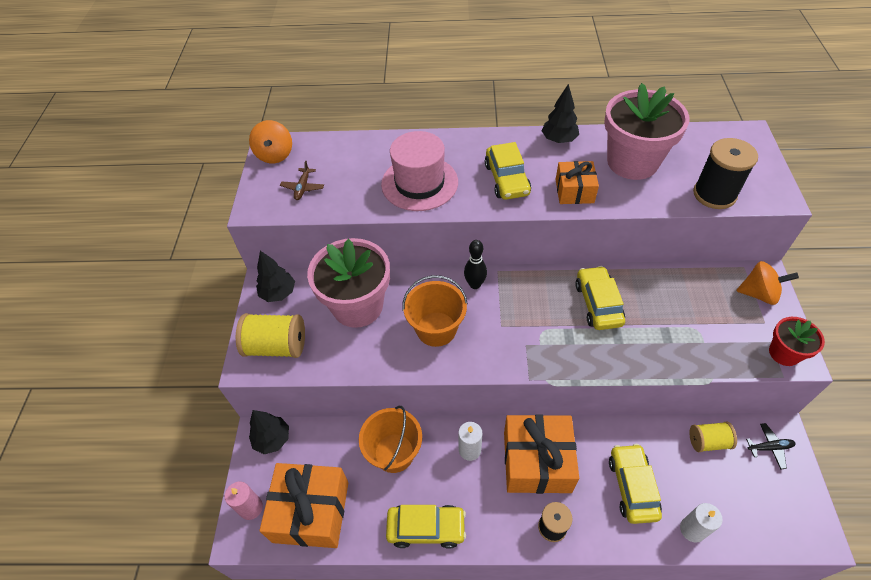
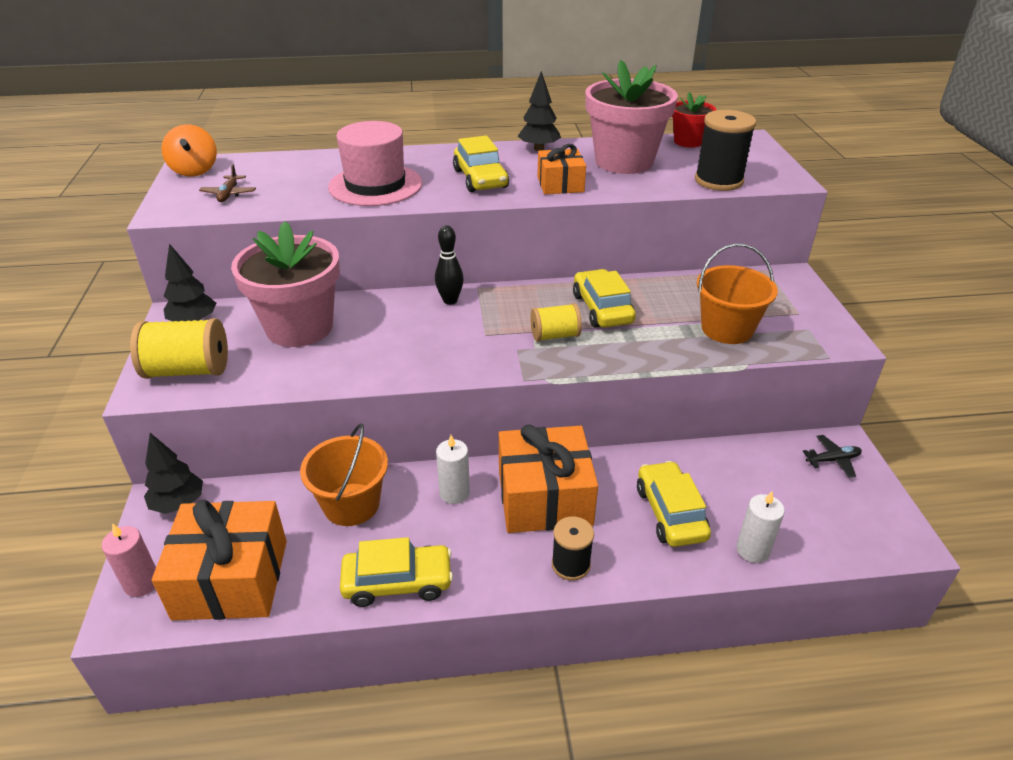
camera: 10 degrees left, 15 degrees down
(436, 329) = (402, 342): orange bucket -> orange bucket (727, 329)
(708, 441) = (758, 460): yellow spool -> yellow spool (555, 336)
(758, 294) = (787, 290): orange spinning top -> none
(784, 353) = (826, 337): red flower pot -> red flower pot (688, 141)

